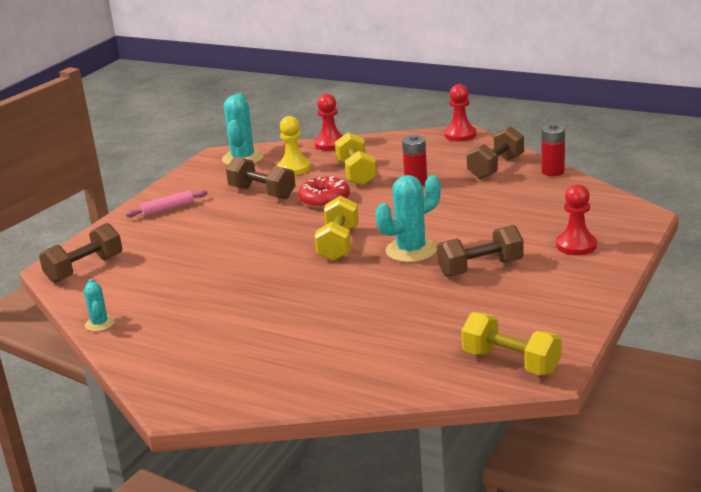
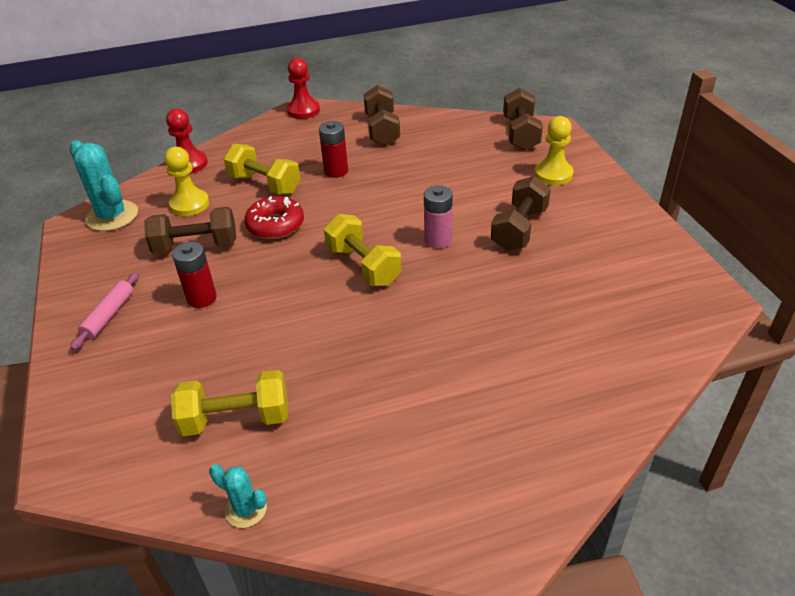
camera: 45 degrees left, 15 degrees up
(85, 269) = (112, 448): brown dumbbell -> brown dumbbell (520, 134)
(411, 250) = (438, 240): turquoise cactus -> pink battery
(511, 362) = (680, 305): yellow dumbbell -> yellow dumbbell (236, 419)
(552, 171) = (432, 116): red battery -> red battery (202, 298)
(576, 245) = (553, 174): red pawn -> yellow pawn

